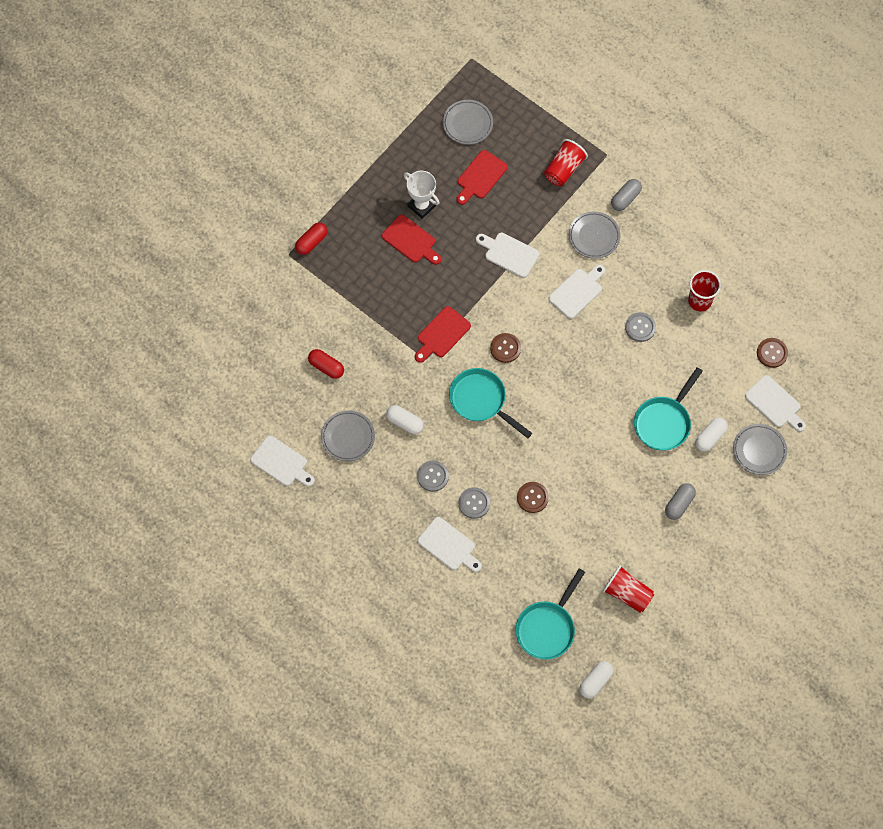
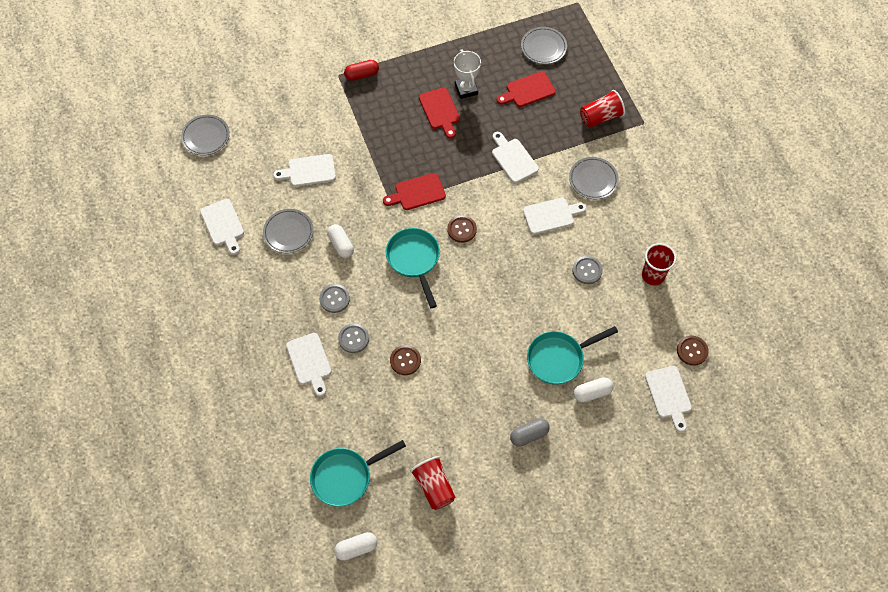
camera: 30 degrees right, 5 degrees down
(326, 367) = (309, 171): red capsule -> white cutting board
(625, 198) = (639, 163): grey capsule -> none
(759, 450) = (630, 427): grey plate -> grey plate (206, 137)

